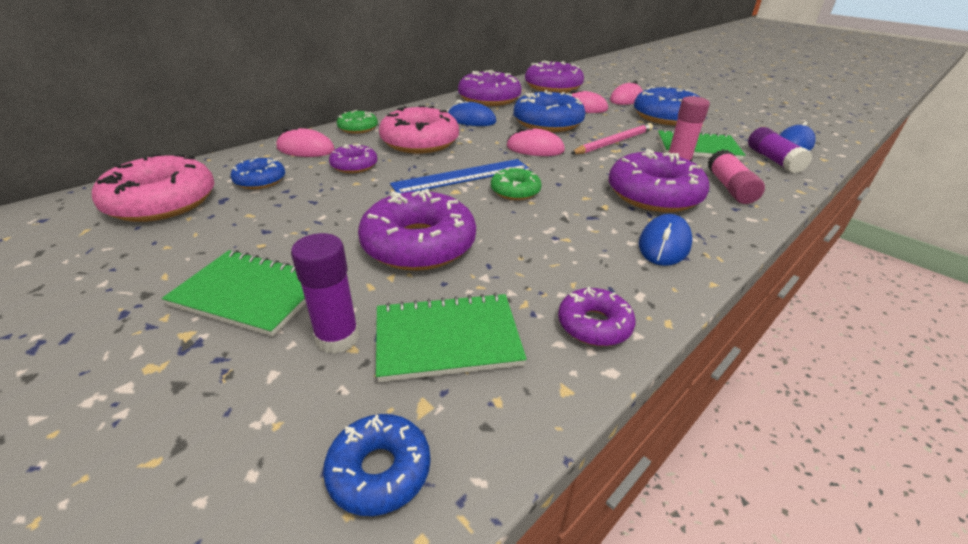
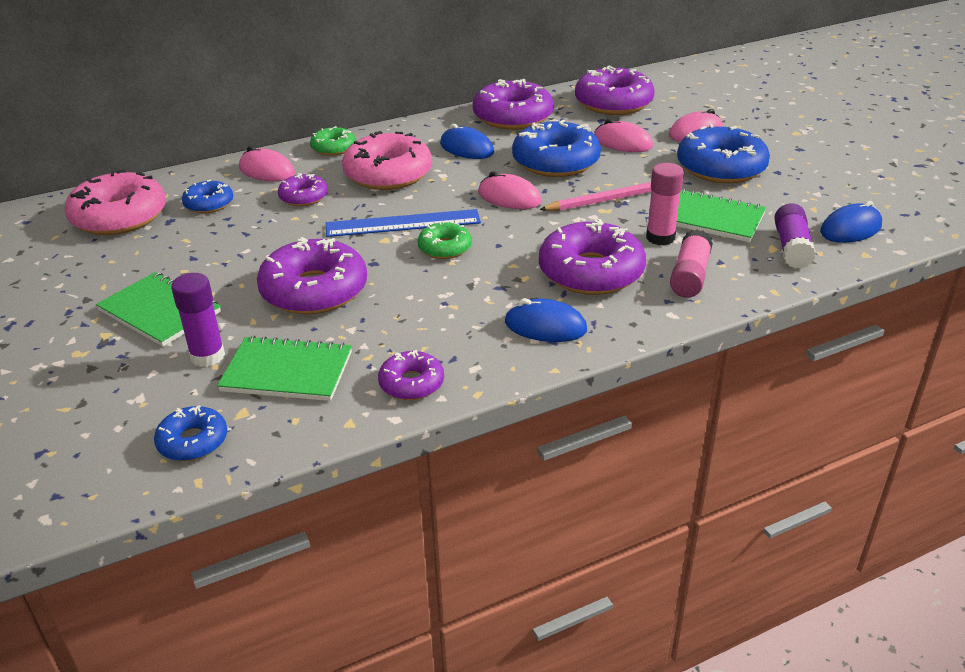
camera: 20 degrees right, 0 degrees up
(664, 244) = (545, 326): blue mouse -> blue mouse turned 60 degrees clockwise

